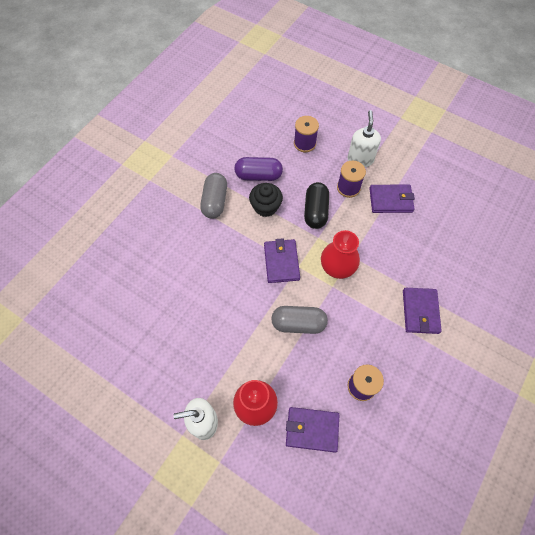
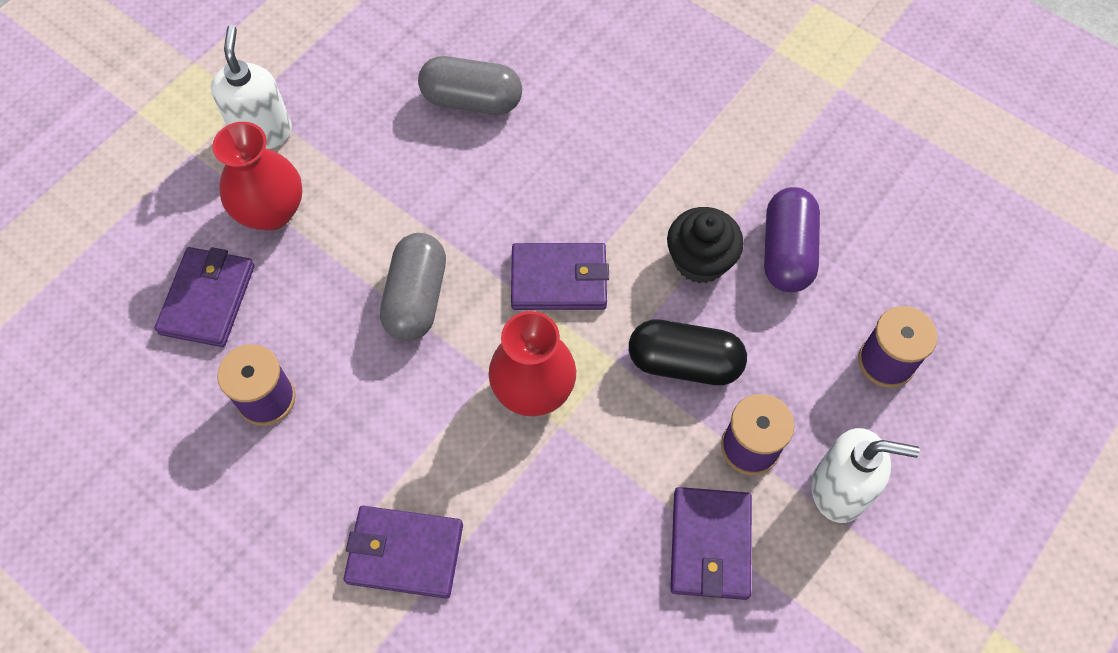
camera: 95 degrees right, 0 degrees up
(215, 201) = (717, 164): grey capsule -> grey capsule (472, 100)

